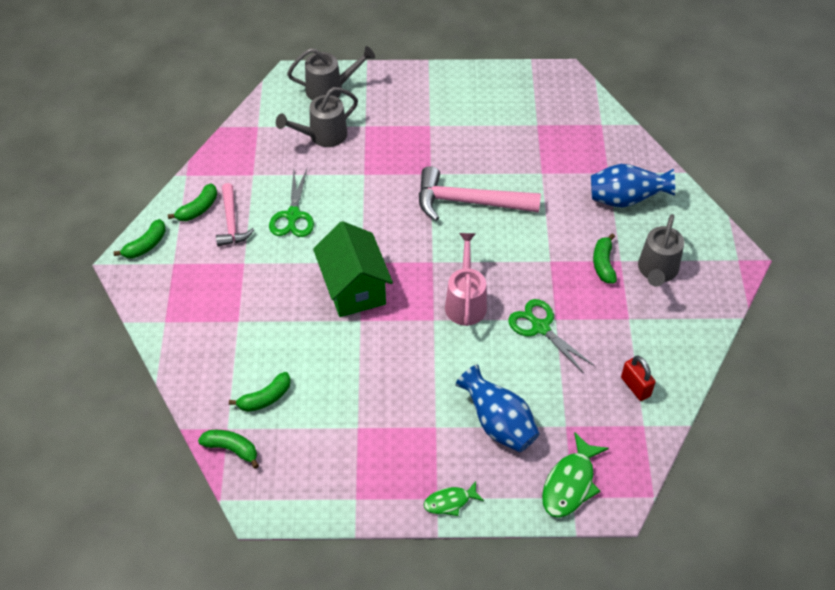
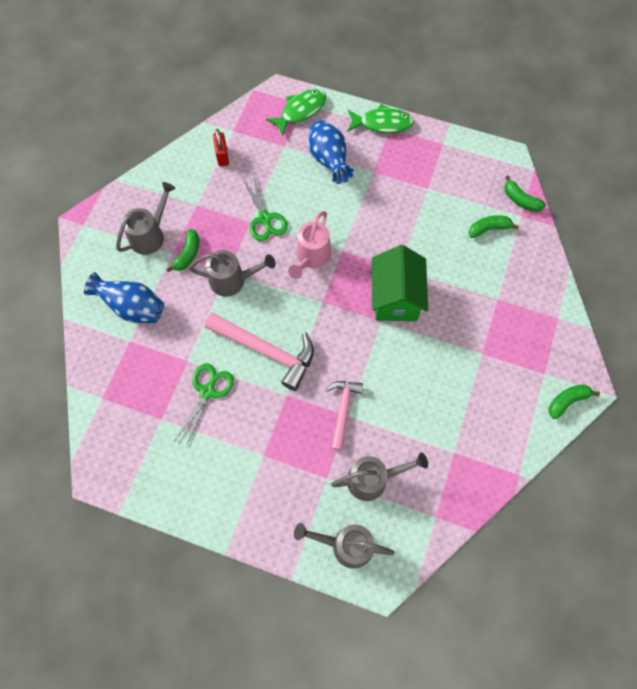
camera: 160 degrees left, 15 degrees up
(198, 209) = (513, 427): green banana -> none
(231, 222) = (485, 401): pink hammer -> pink hammer (343, 410)
(293, 215) = (427, 389): green scissors -> green scissors (207, 391)
(450, 502) = (382, 123): green fish -> green fish, size x1.65
(539, 253) = (233, 280): none -> grey watering can

